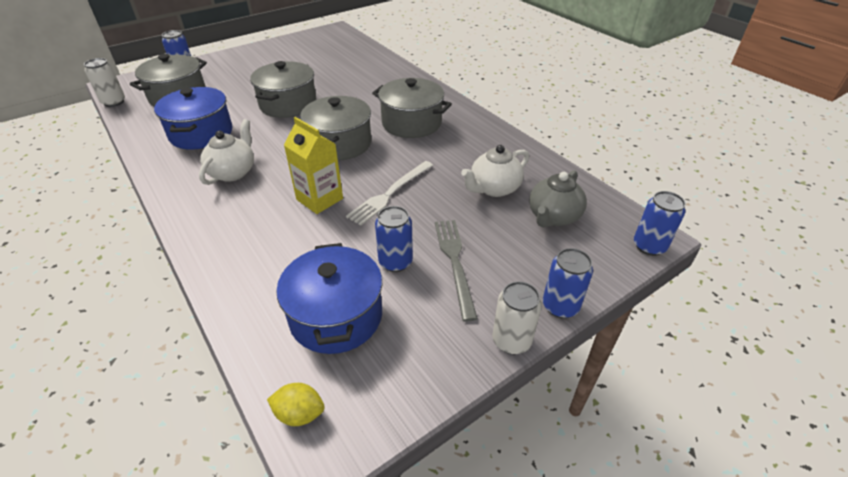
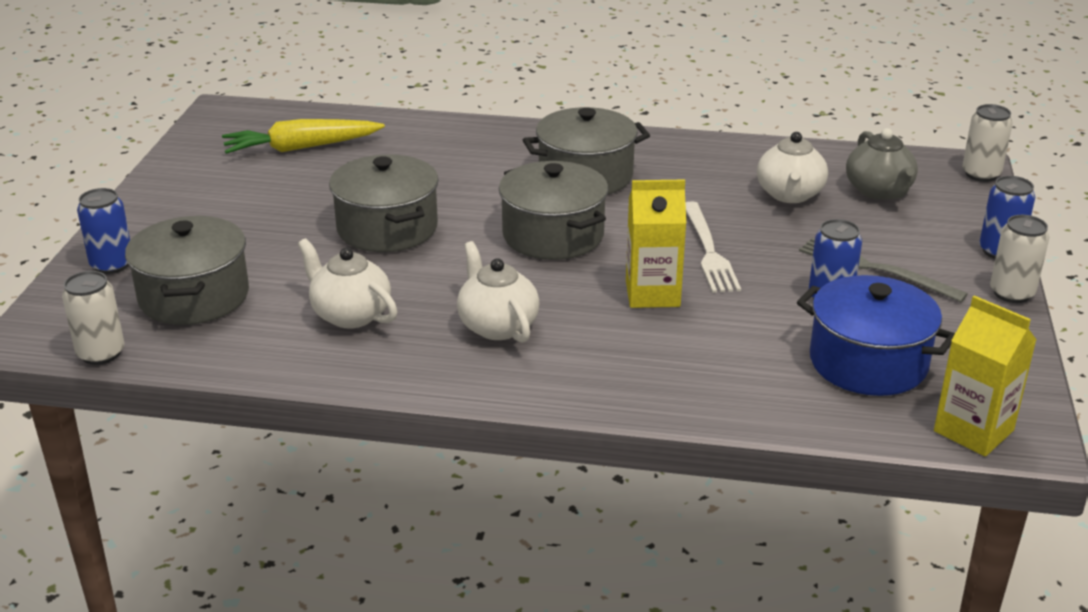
camera: 45 degrees left, 10 degrees down
(201, 133) = (350, 315): blue pot -> white teapot
(299, 414) = (973, 431): yellow lemon -> yellow carton
(330, 56) = (301, 148): none -> yellow carrot
(649, 246) = (981, 174): blue can -> white can

